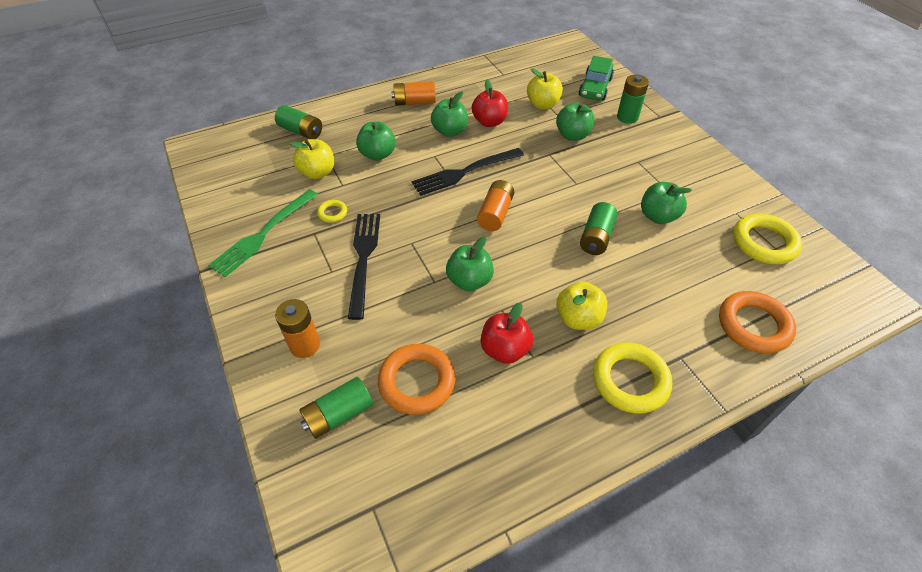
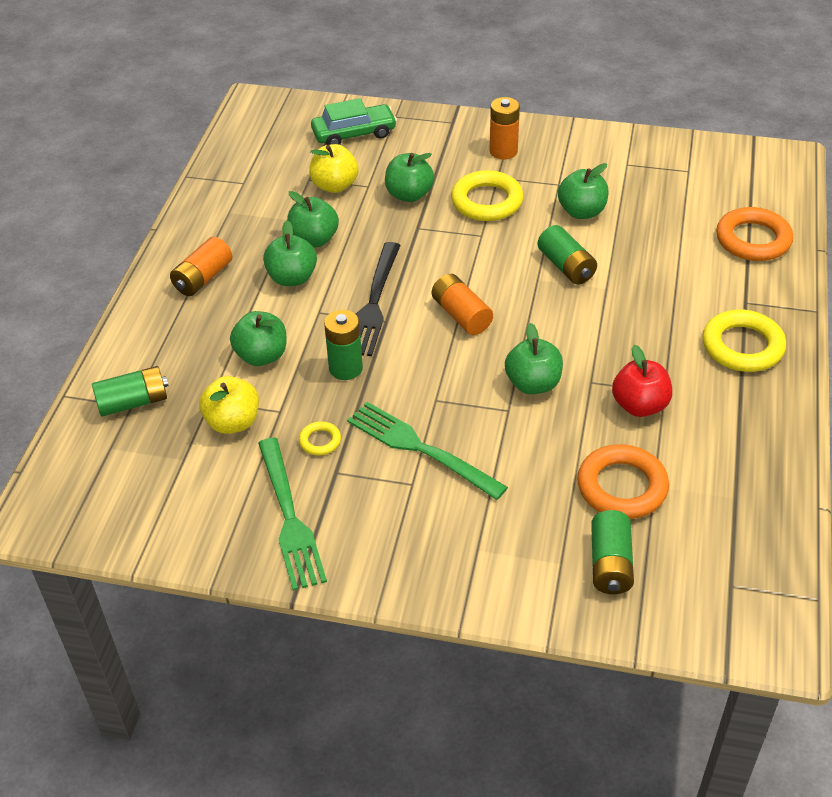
camera: 50 degrees left, 5 degrees down
(305, 345) = (498, 552): orange battery -> orange battery (503, 151)
(363, 259) = (420, 449): black fork -> green fork
(489, 122) = (314, 240): red apple -> green apple
(578, 318) = (649, 337): yellow apple -> none
(595, 87) = (354, 134): green car -> green car turned 75 degrees counterclockwise
(627, 117) = (427, 143): green battery -> green battery (345, 368)
(764, 243) = (676, 173): yellow ring -> yellow ring (487, 201)

